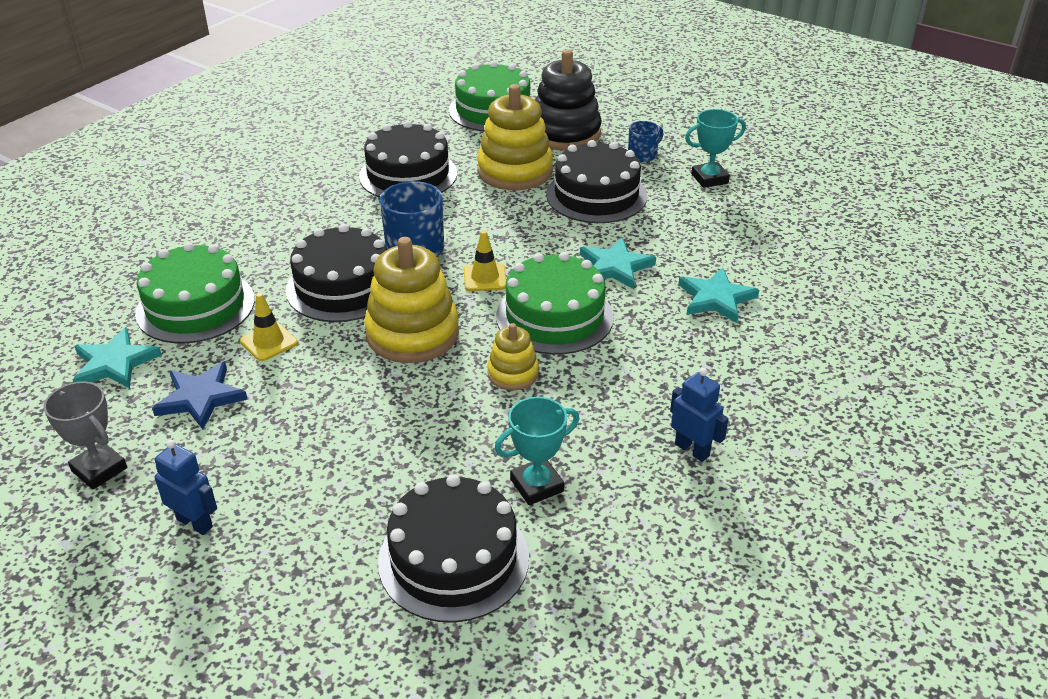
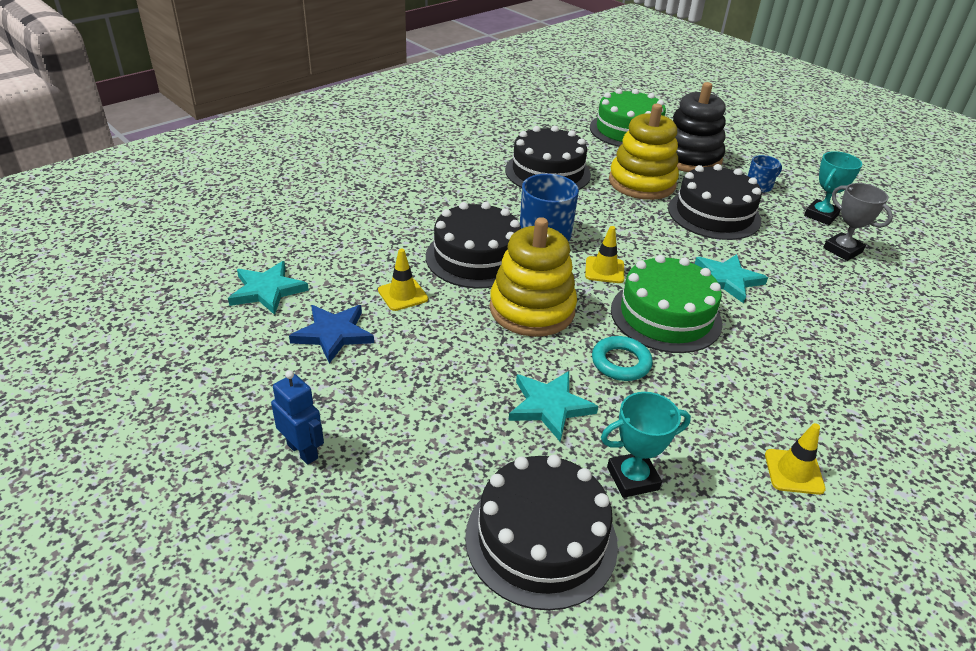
camera: 10 degrees right, 0 degrees up
(99, 469) = (231, 383): grey trophy -> grey trophy (842, 250)
(195, 306) = (346, 253): green cake -> none
(513, 373) = (621, 363): yellow stacking toy -> turquoise ring
(692, 450) = (794, 472): blue robot -> yellow traffic cone
(709, 179) = (821, 215): turquoise trophy -> turquoise trophy turned 45 degrees counterclockwise
(716, 298) = (823, 325): turquoise star -> turquoise star (549, 406)

